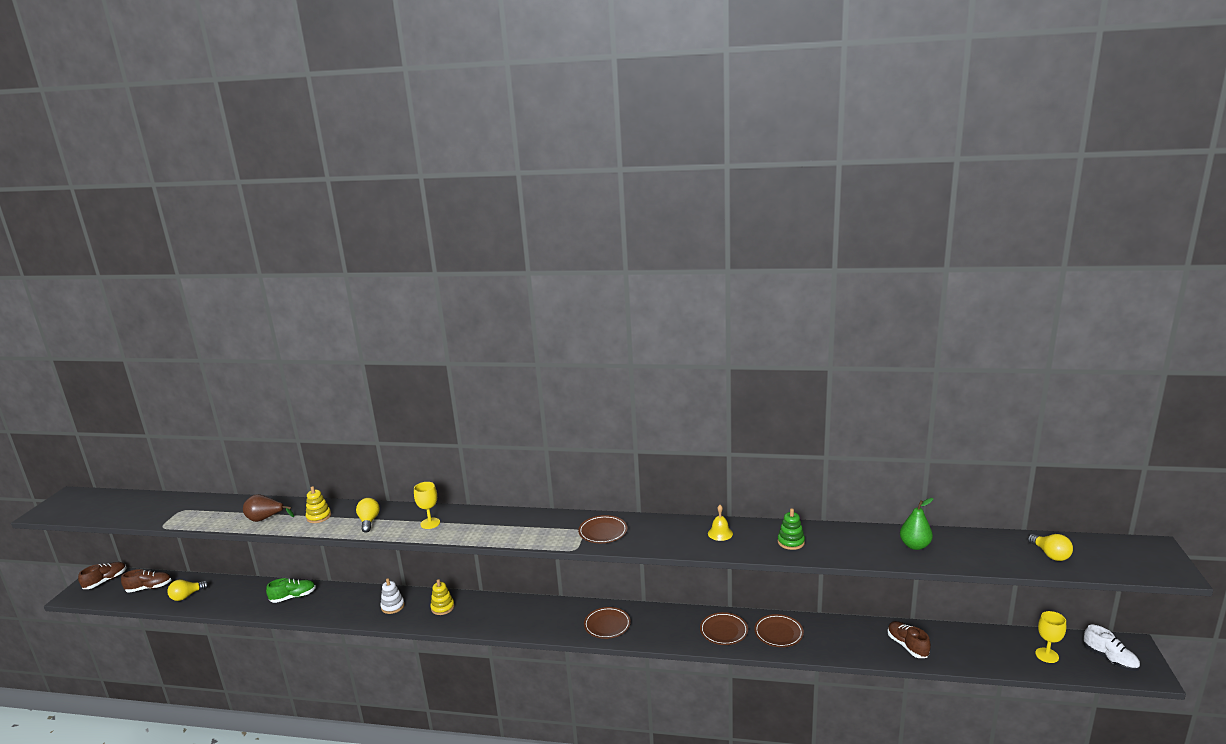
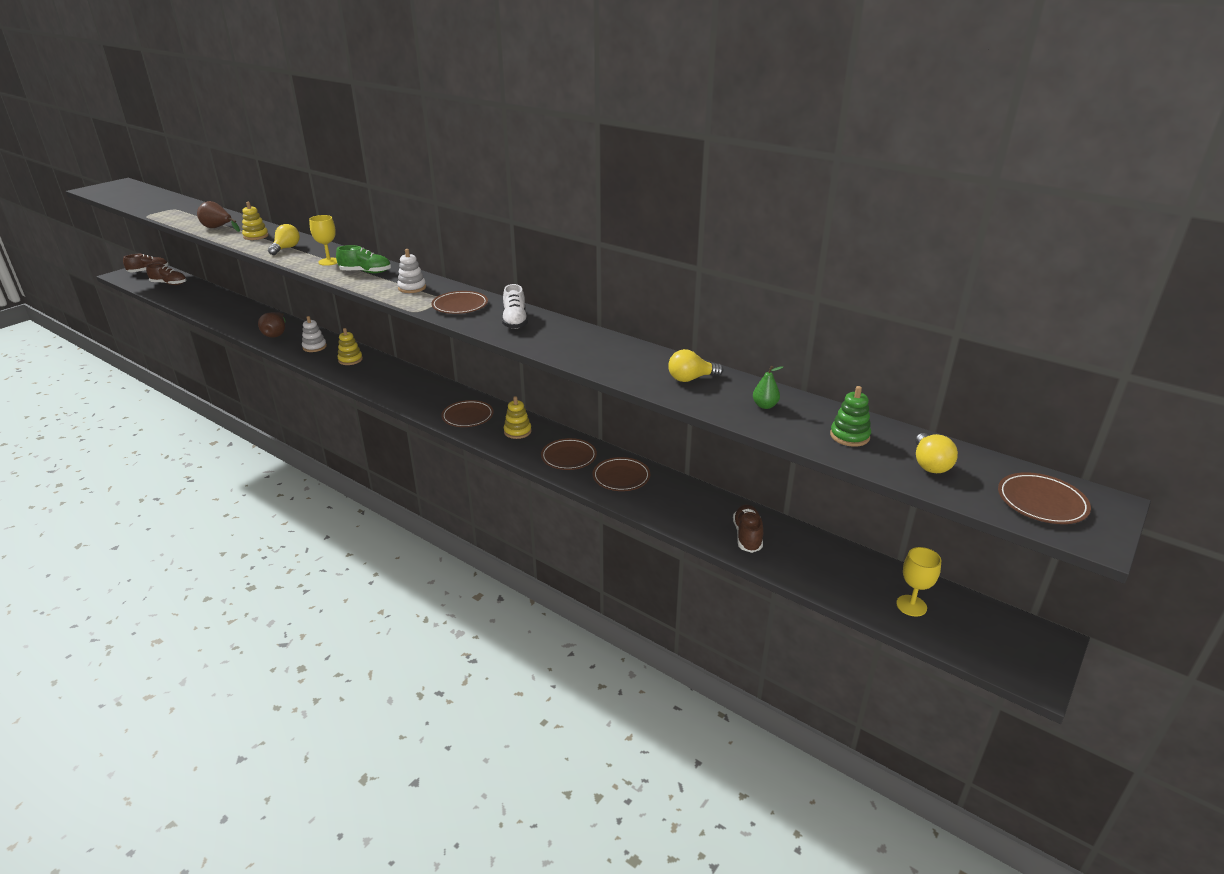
camera: 25 degrees right, 10 degrees up
(187, 596) = (186, 296): yellow light bulb -> yellow light bulb (691, 379)
(293, 597) = (253, 318): green shoe -> green shoe (365, 272)
(337, 606) = (276, 334): none -> brown pear
(540, 527) = (412, 288): none -> white stacking toy
(661, 623) = (517, 431): none -> yellow stacking toy
(720, 533) = (567, 336): yellow bell -> none
(791, 542) = (629, 363): green stacking toy -> green stacking toy (849, 436)
(915, 545) = (765, 406): green pear -> green pear, size x0.65
(1109, 659) = (995, 640): white shoe -> white shoe (515, 321)
(1129, 559) = (1041, 502): none -> brown plate

